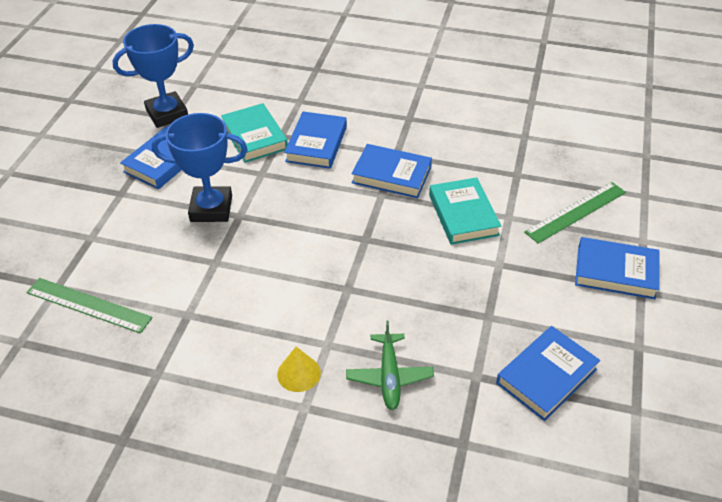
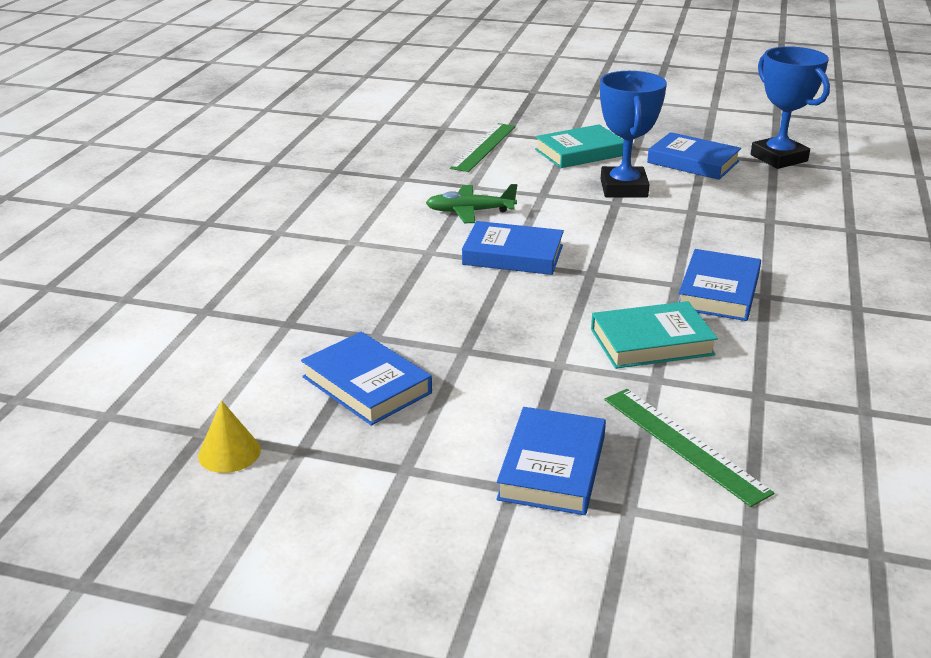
camera: 90 degrees right, 15 degrees down
(254, 137) = (759, 205): turquoise book -> turquoise book (580, 152)
(299, 373) = (394, 238): yellow cone -> yellow cone (229, 452)
(316, 144) = (762, 242): blue book -> blue book (513, 255)
(389, 377) = (382, 284): green plane -> green plane (469, 212)

